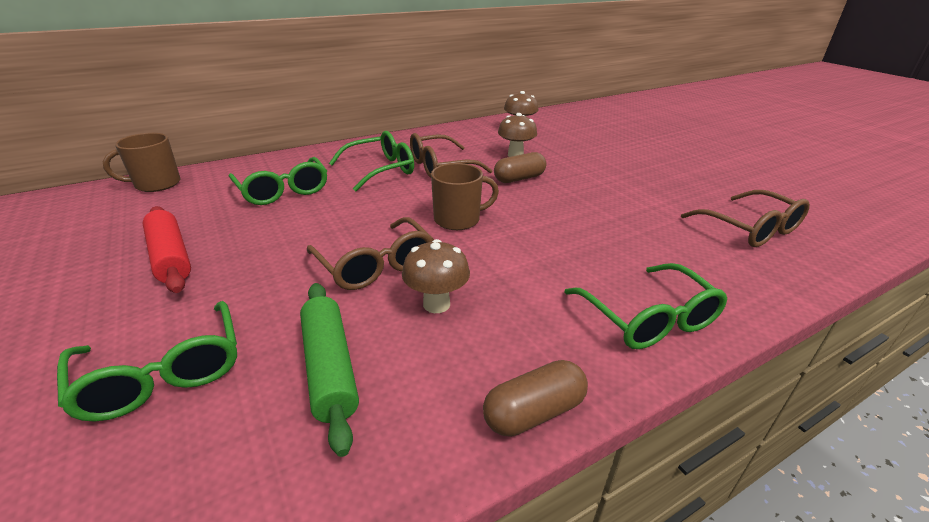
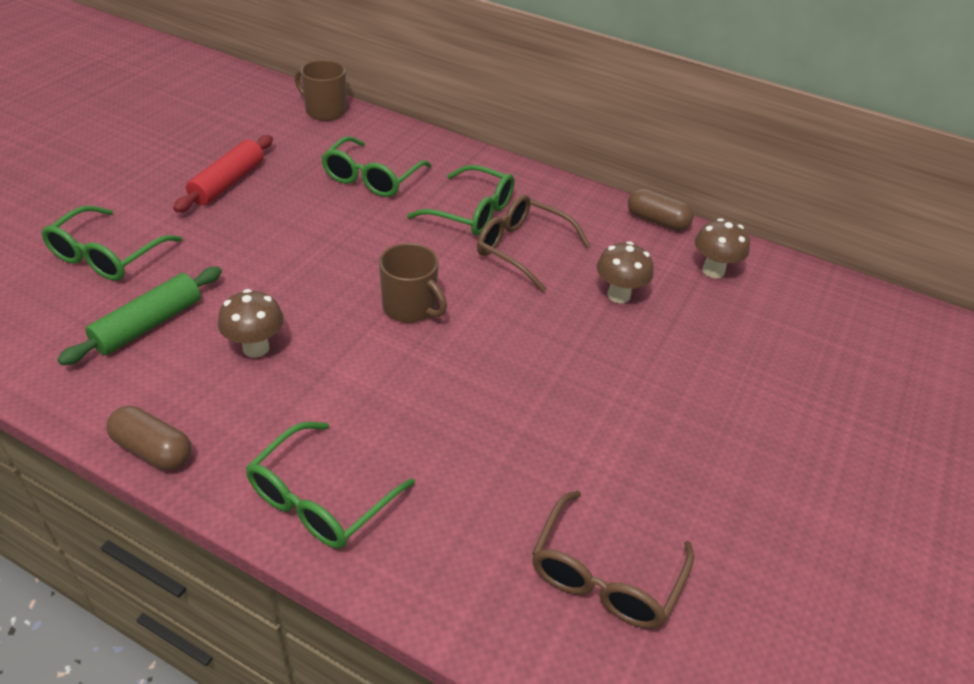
camera: 55 degrees right, 10 degrees up
(376, 265) = (289, 289): brown glasses -> none
(519, 178) = (551, 320): brown capsule -> brown capsule (657, 221)

